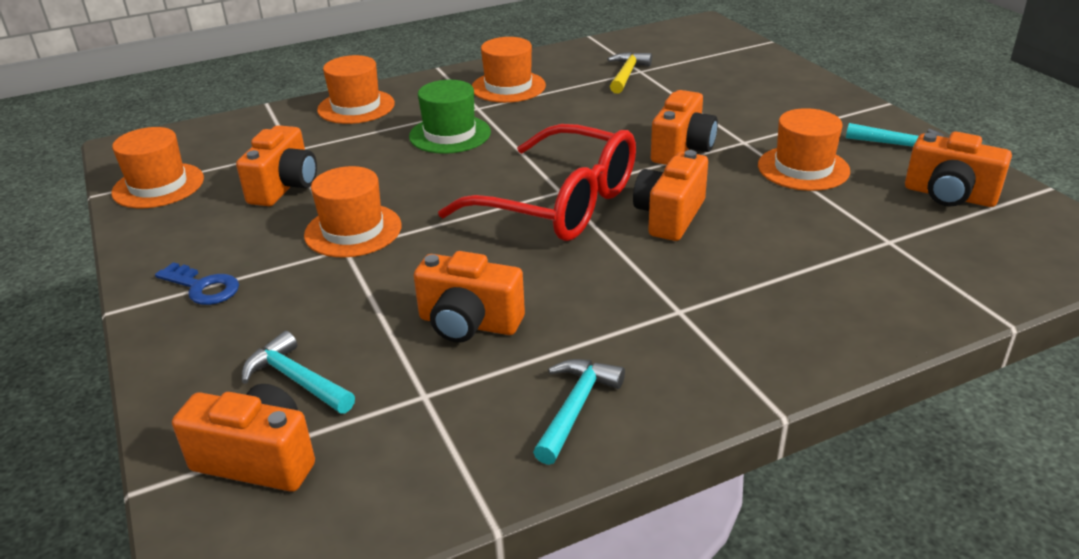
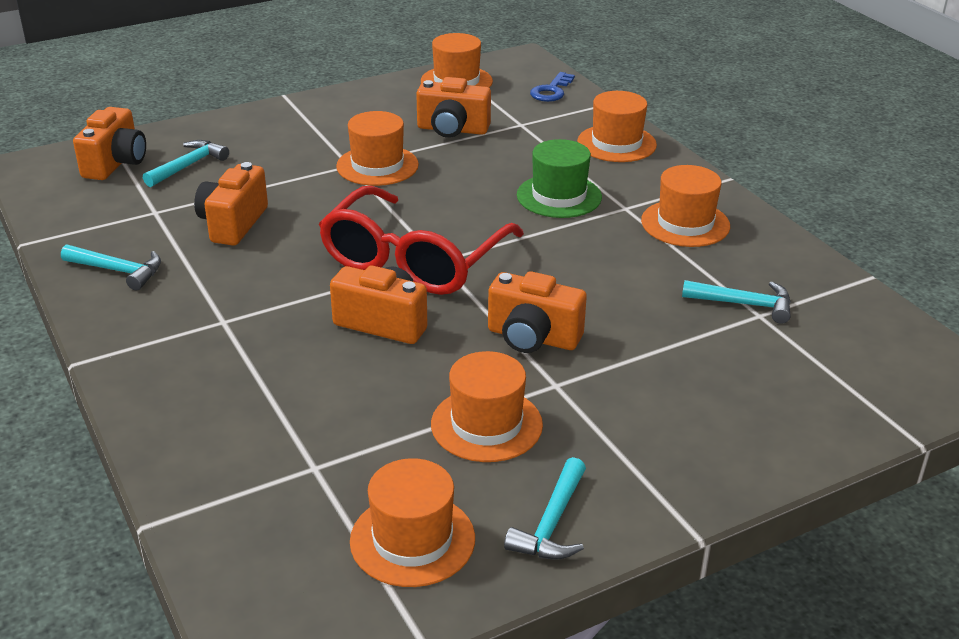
camera: 85 degrees right, 0 degrees up
(203, 287) = (306, 120): blue key -> blue key (551, 91)
(626, 74) = (744, 304): yellow hammer -> turquoise hammer
(949, 195) = (412, 540): orange camera -> orange hat

